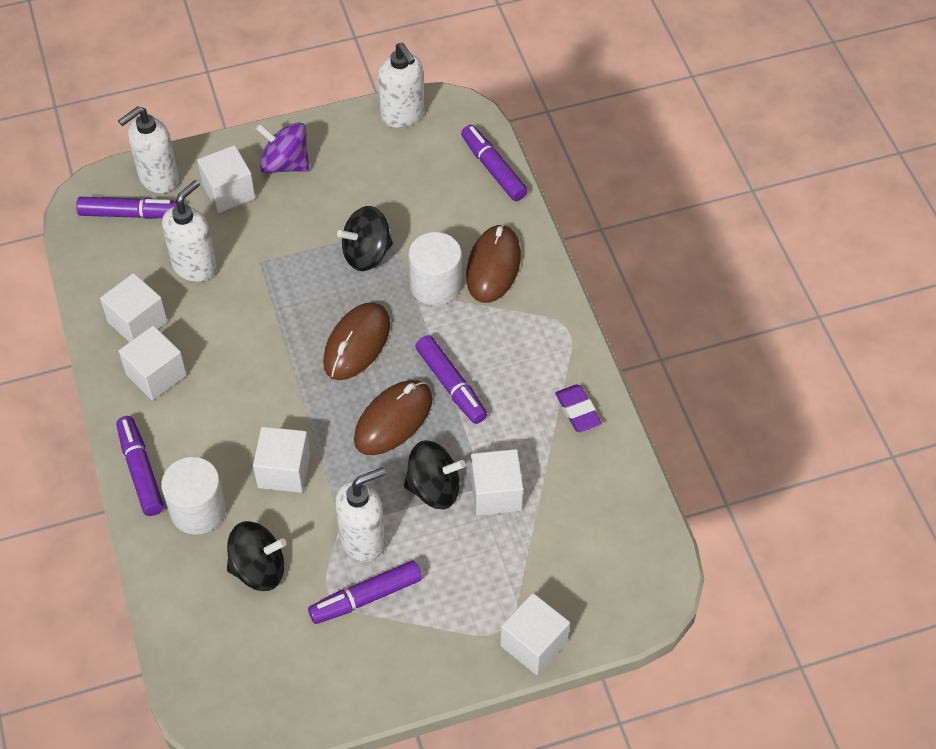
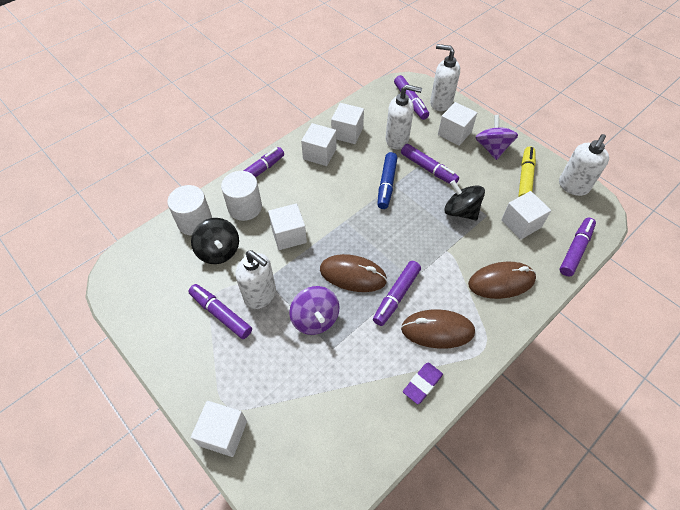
camera: 65 degrees right, 0 degrees up
(269, 316) = (386, 184): none -> blue marker
(273, 254) = (428, 169): none -> purple marker
(357, 156) = (525, 177): none -> yellow marker
(357, 343) = (395, 233): brown mouse -> brown mouse (437, 330)
(434, 488) = (315, 319): black spinning top -> purple spinning top
(435, 285) = (464, 256): white cylinder -> white cylinder (195, 222)
(496, 493) = (329, 358): white cube -> white cube (521, 224)

